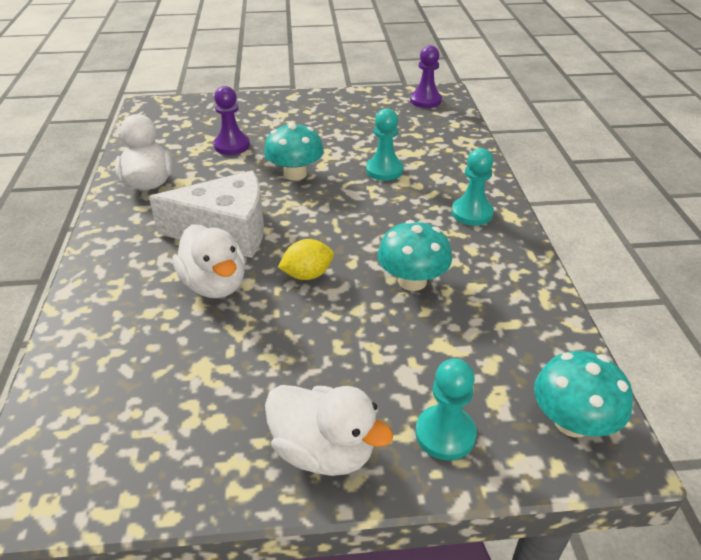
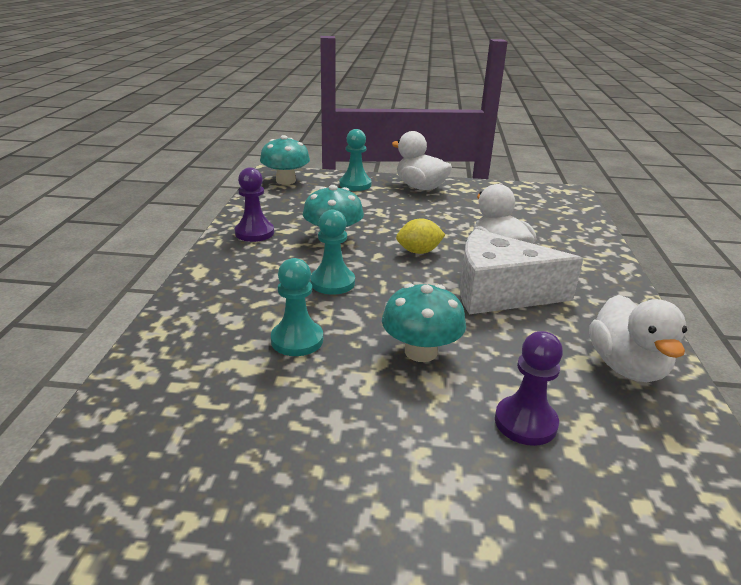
camera: 170 degrees left, 10 degrees down
(425, 101) = (100, 502): purple pawn -> purple pawn (254, 233)
(472, 213) = (235, 277): turquoise pawn -> turquoise pawn (332, 282)

